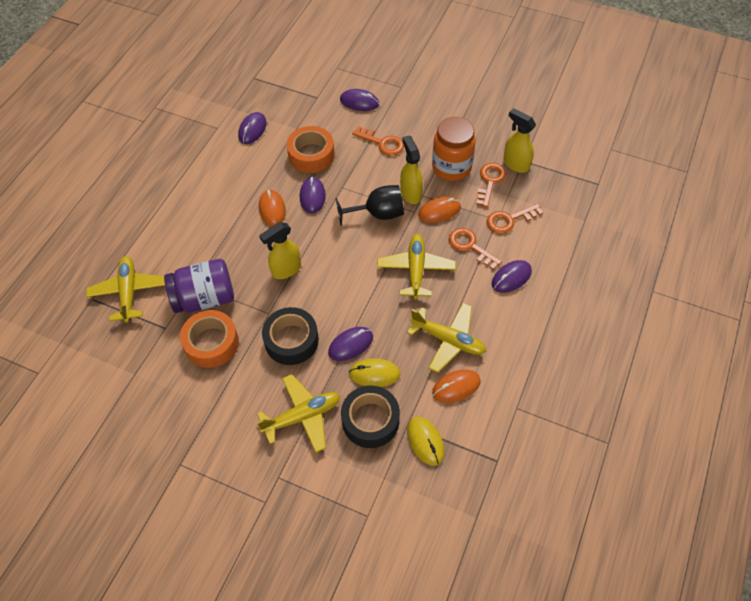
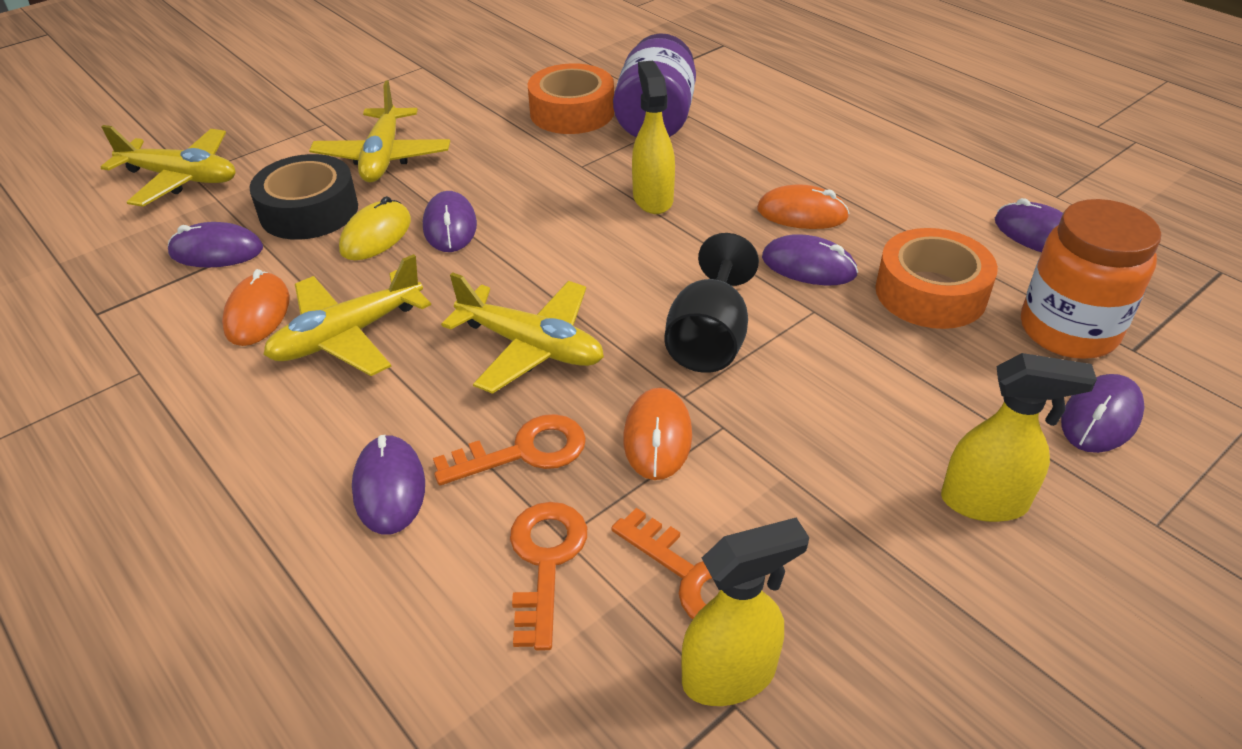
camera: 115 degrees right, 15 degrees down
(129, 292) = (714, 68): yellow plane -> yellow plane (181, 178)
(291, 340) = (512, 175): black tape -> none
(382, 143) = (929, 413): orange key -> none
(410, 193) = (739, 408): yellow spray bottle -> yellow spray bottle (985, 502)
(425, 441) = (216, 251): yellow mouse -> purple mouse
(451, 167) = (787, 515): orange jar -> orange jar (1068, 330)

